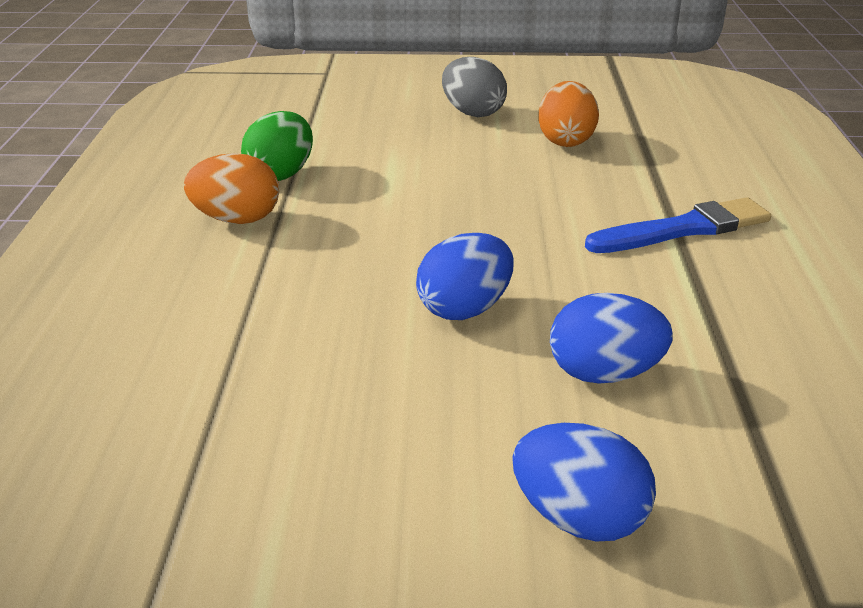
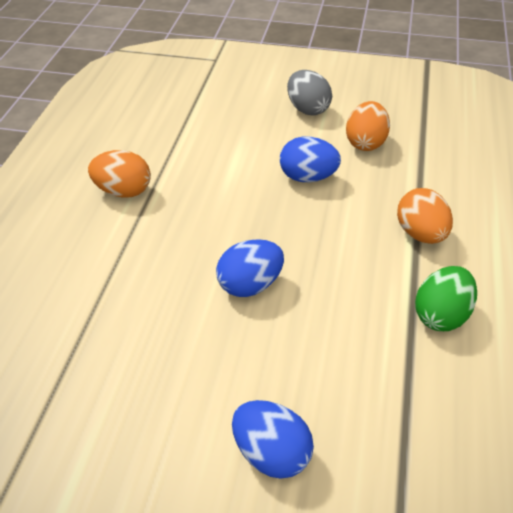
camera: 10 degrees right, 10 degrees up
(281, 174) = (161, 154): green egg -> green egg (441, 316)
(604, 374) = (323, 350): blue egg -> blue egg (308, 178)
(683, 229) = (421, 235): blue brush -> orange egg

